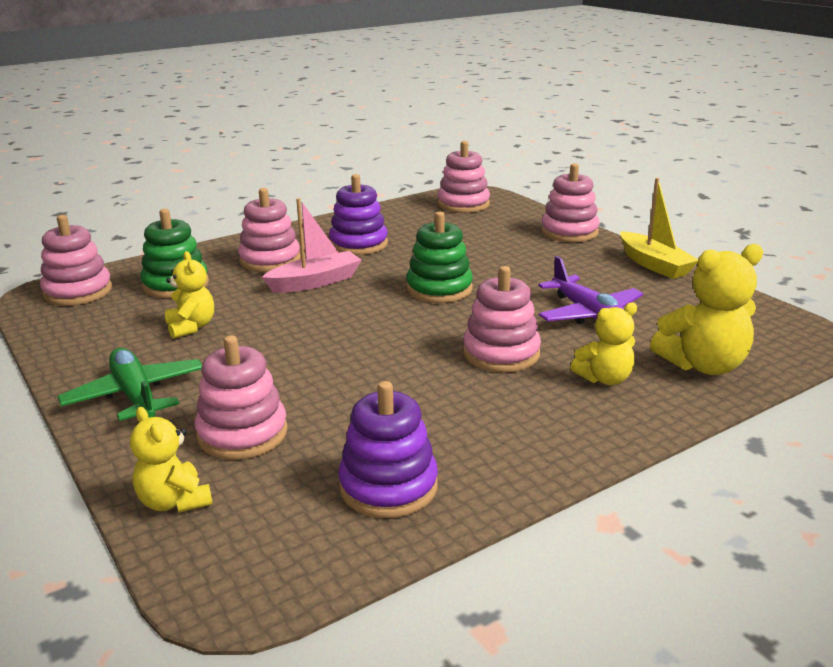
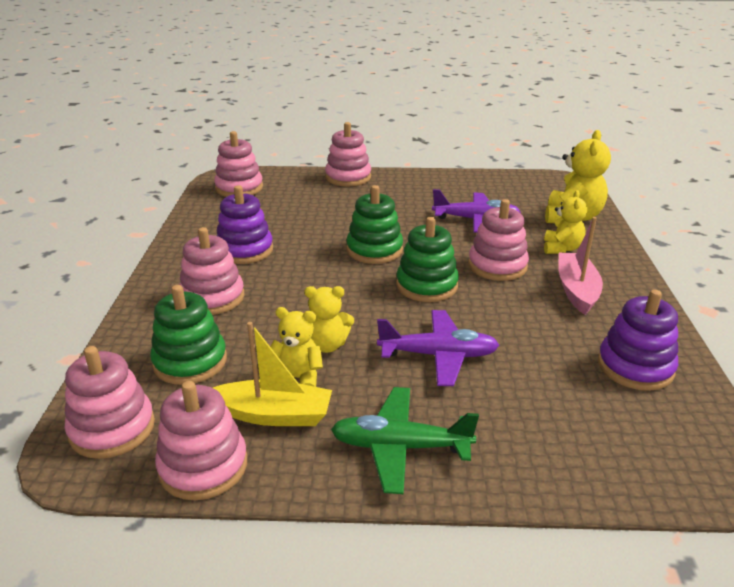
camera: 55 degrees left, 5 degrees up
(174, 501) = (596, 470): yellow teddy bear -> yellow teddy bear (327, 345)
(242, 434) = (517, 406): pink stacking toy -> pink stacking toy (203, 466)
(288, 372) = (438, 355): none -> purple plane
(315, 282) = (290, 292): pink boat -> pink boat (576, 290)
(406, 331) = (427, 285): none -> green stacking toy
(654, 265) = (433, 176): yellow boat -> yellow boat (273, 415)

